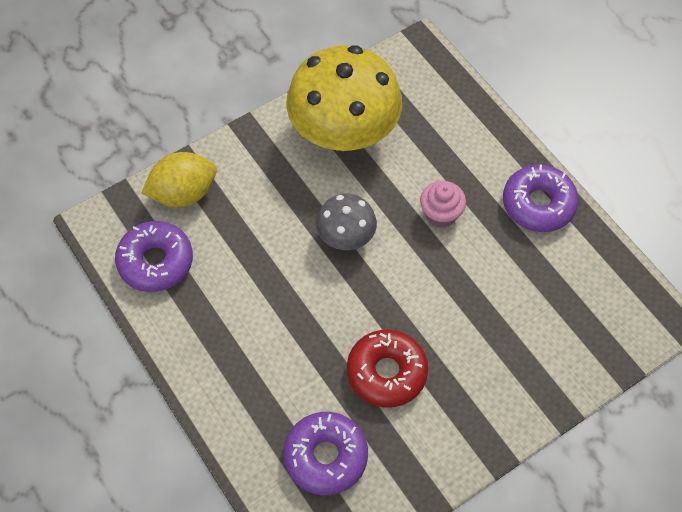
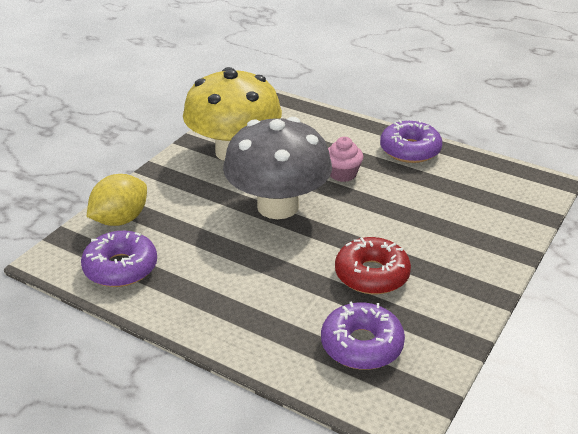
camera: 25 degrees left, 25 degrees down
(346, 237) = (278, 206): grey mushroom -> grey mushroom, size x1.97

